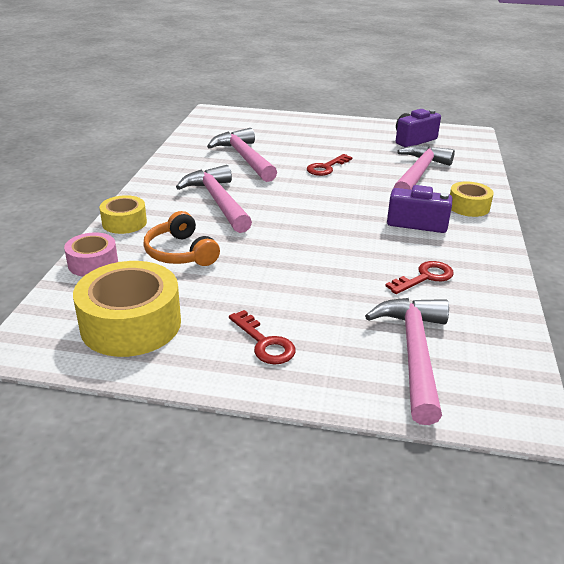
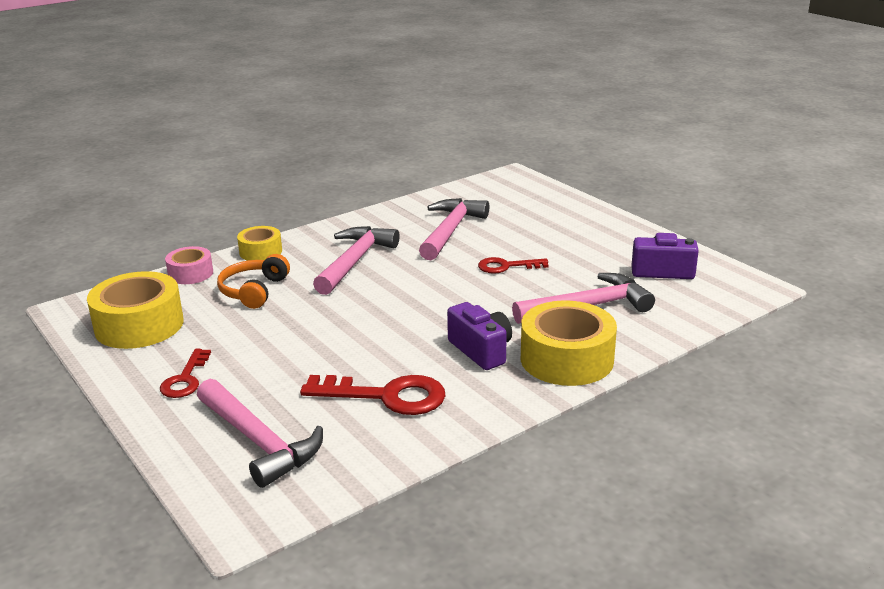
camera: 45 degrees right, 5 degrees down
(414, 353) = (259, 442): pink hammer -> pink hammer turned 90 degrees clockwise
(425, 277) = (387, 396): red key -> red key, size x1.64
(468, 207) = (566, 359): yellow tape -> yellow tape, size x1.78

